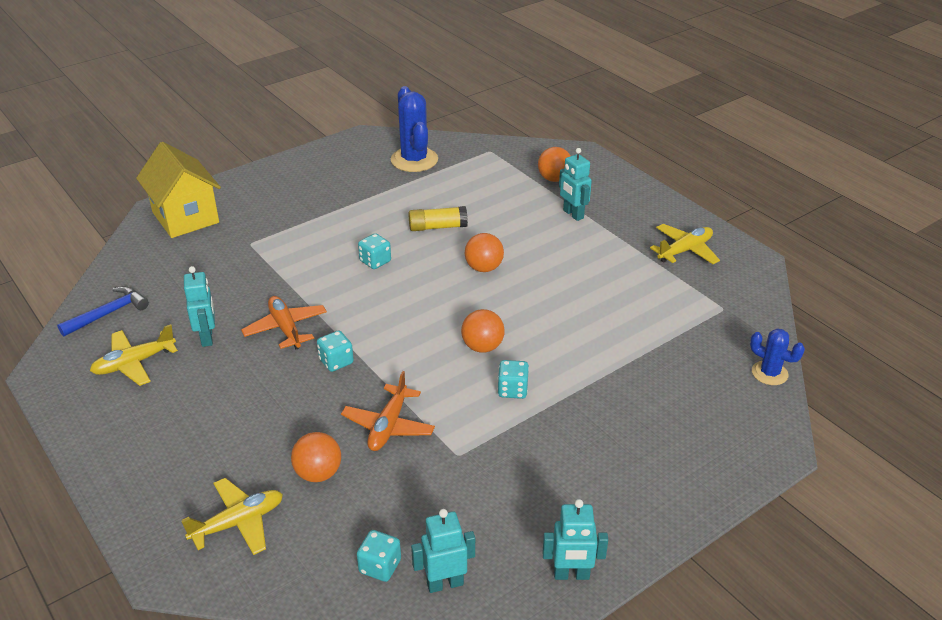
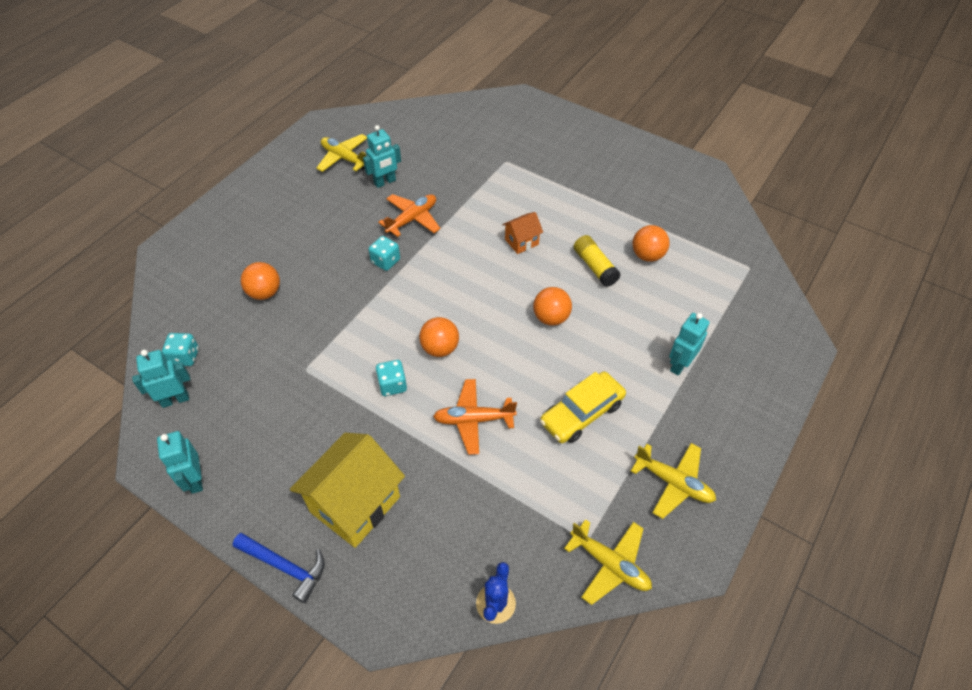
camera: 70 degrees right, 15 degrees up
(108, 313) = (390, 125): blue hammer -> blue hammer (285, 567)
(185, 217) = (519, 115): yellow house -> yellow house (355, 504)
(238, 523) = (210, 268): yellow plane -> yellow plane (610, 564)
(375, 261) = (521, 242): turquoise dice -> orange house
(388, 426) = (324, 316): orange plane -> orange plane (473, 420)
(414, 160) = (692, 217): blue cactus -> none
(445, 583) = (175, 399): turquoise robot -> turquoise robot turned 75 degrees counterclockwise
(554, 179) = (734, 333): orange ball -> orange ball (647, 255)
(599, 278) = (581, 413): none -> yellow car

